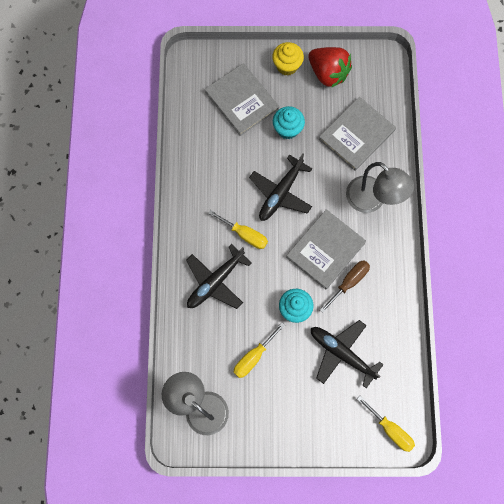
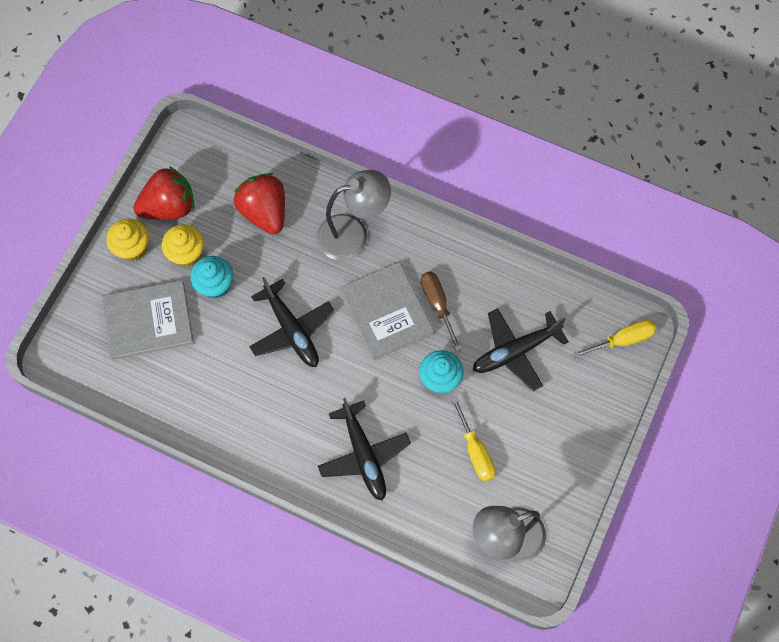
camera: 65 degrees left, 5 degrees down
(245, 234) = (322, 394): yellow screwdriver -> none
(300, 101) = (186, 253): none -> yellow cupcake
(356, 135) = (264, 212): grey book -> red strawberry

